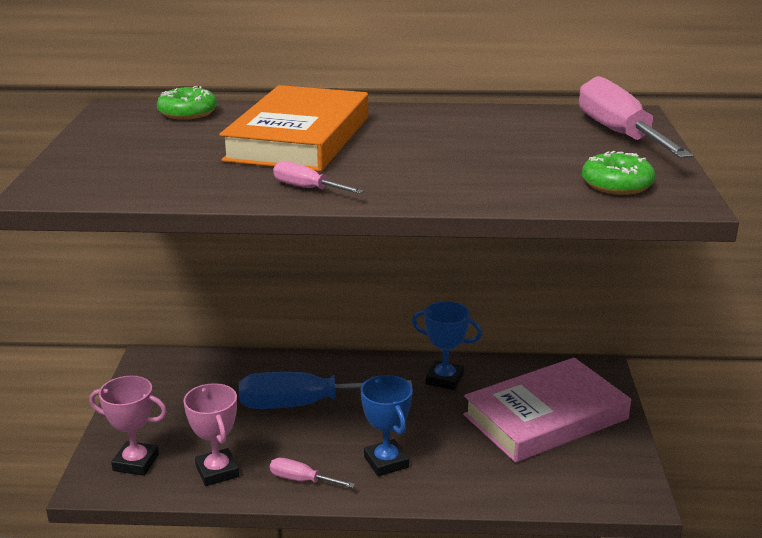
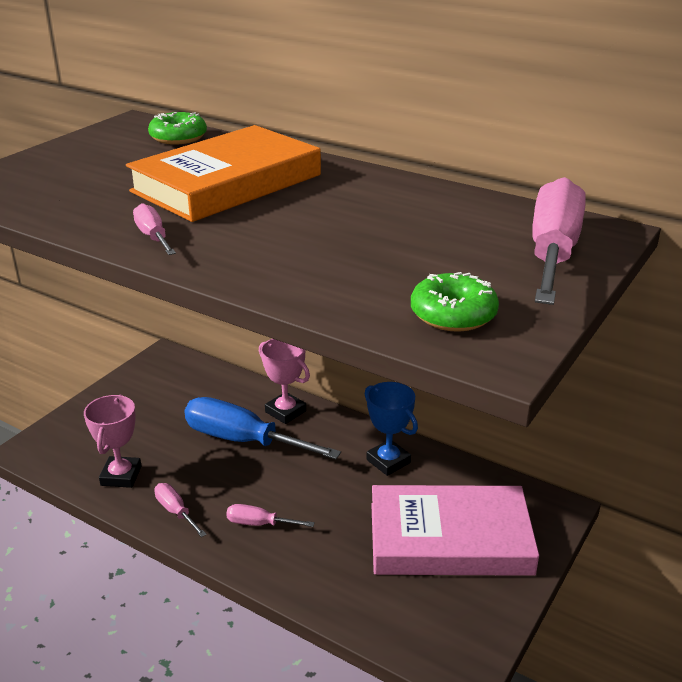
camera: 30 degrees right, 5 degrees up
(136, 463) = (72, 443): pink trophy -> pink trophy (285, 411)
(386, 462) = (259, 524): blue trophy -> pink screwdriver

